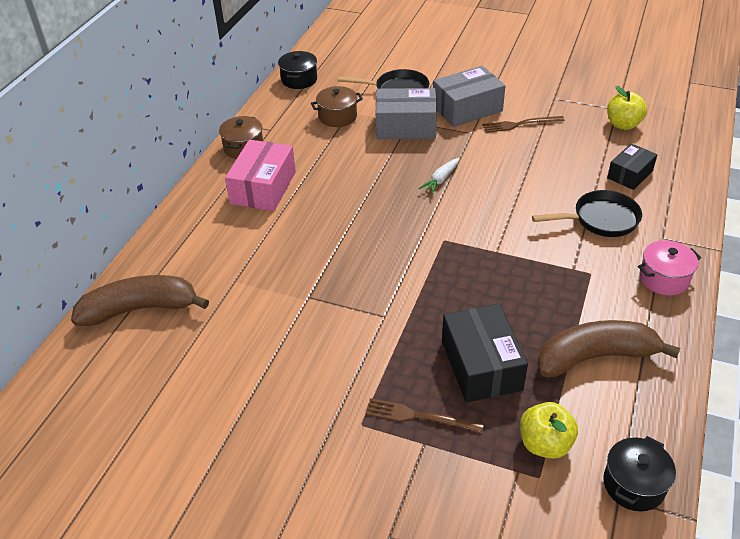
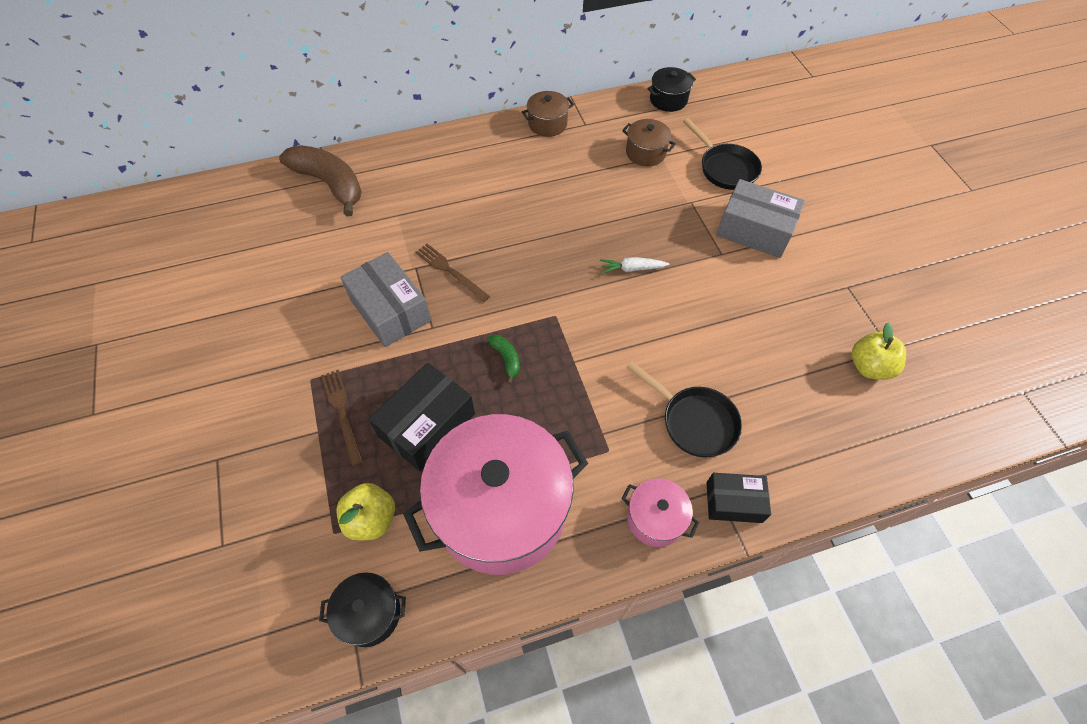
camera: 50 degrees right, 15 degrees up
(263, 187) = (512, 165): pink box -> none
(405, 126) = (680, 203): grey box -> grey box (390, 310)
(459, 287) = (506, 359): none -> green banana
(520, 124) = (774, 282): brown fork -> brown fork (450, 271)
(595, 357) = (501, 509): brown banana -> pink pot
(630, 174) = (790, 413): black box -> black box (734, 502)

